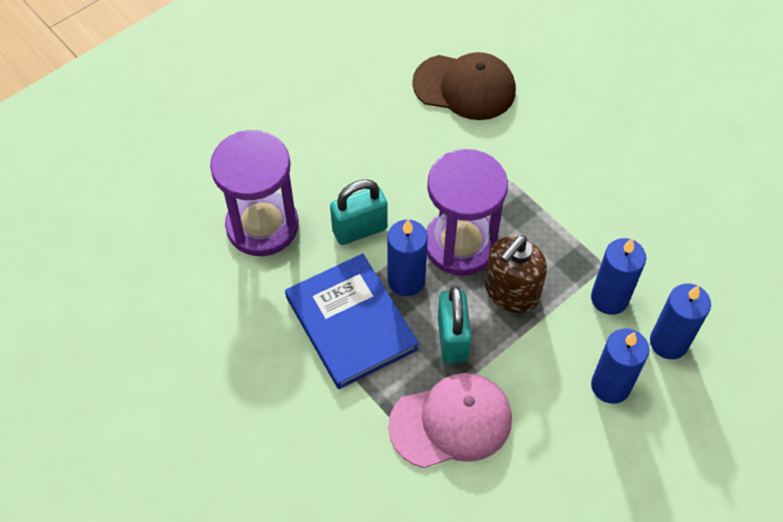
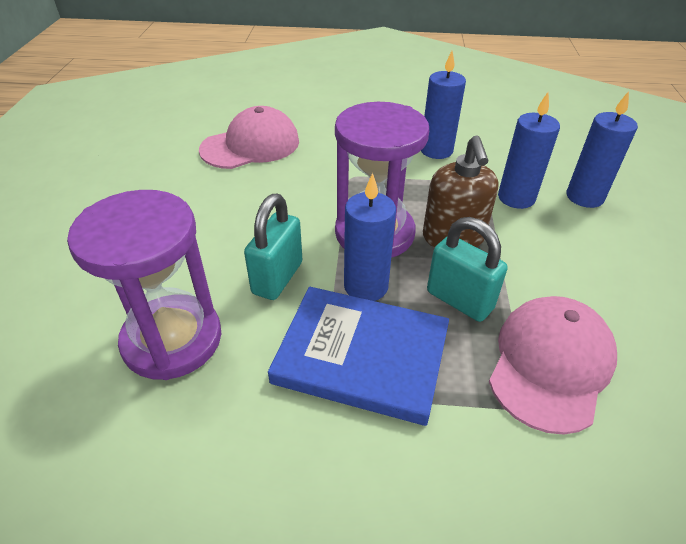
camera: 45 degrees left, 15 degrees down
(464, 87) = (251, 145): brown cap -> pink cap
(610, 386) = (599, 246): blue candle -> blue candle (436, 150)

